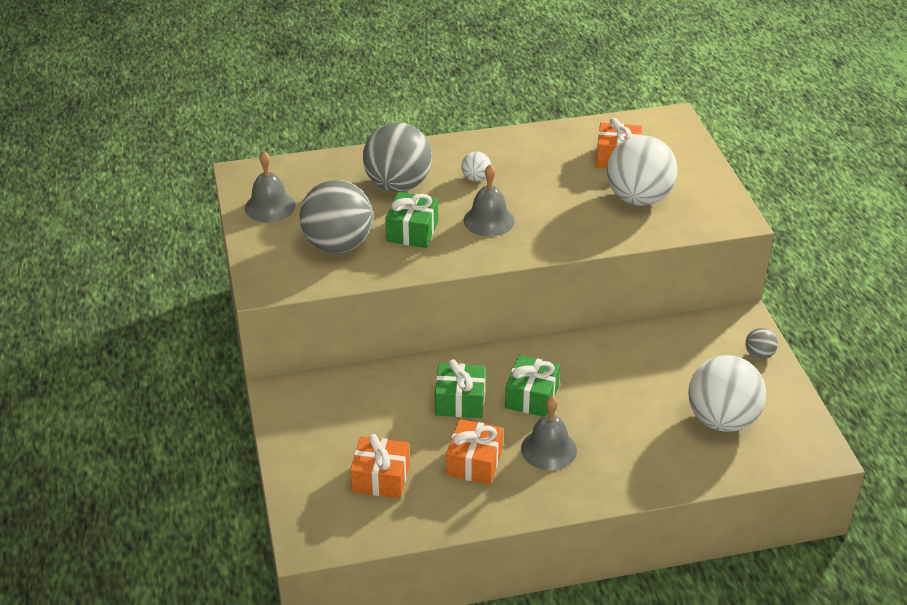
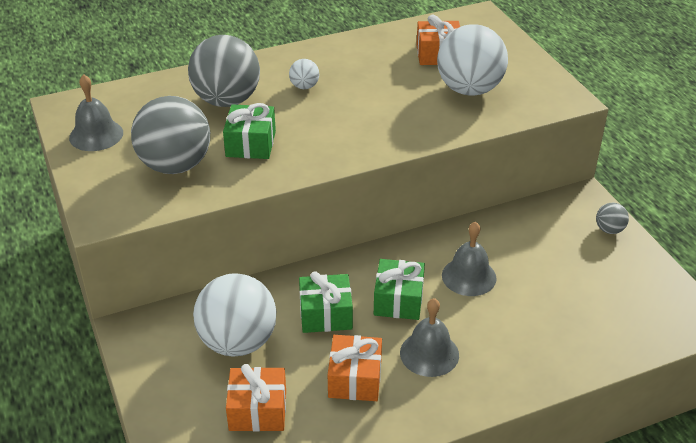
camera: 10 degrees left, 0 degrees up
(489, 220) = (327, 125): grey bell -> grey bell (469, 276)
(722, 420) = (594, 300): white ball -> white ball (238, 342)

